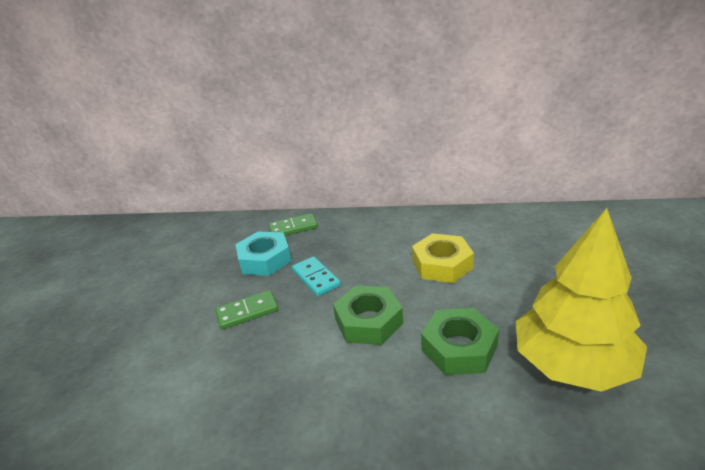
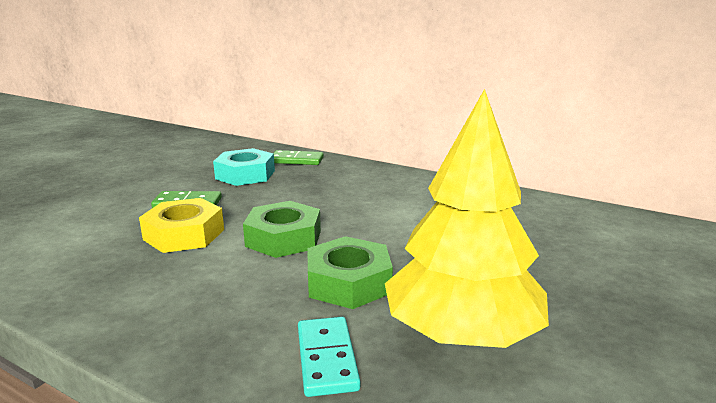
camera: 20 degrees right, 10 degrees down
(316, 278) = (274, 197): turquoise domino -> turquoise domino (327, 358)
(442, 264) = (408, 218): yellow nut -> yellow nut (184, 234)

